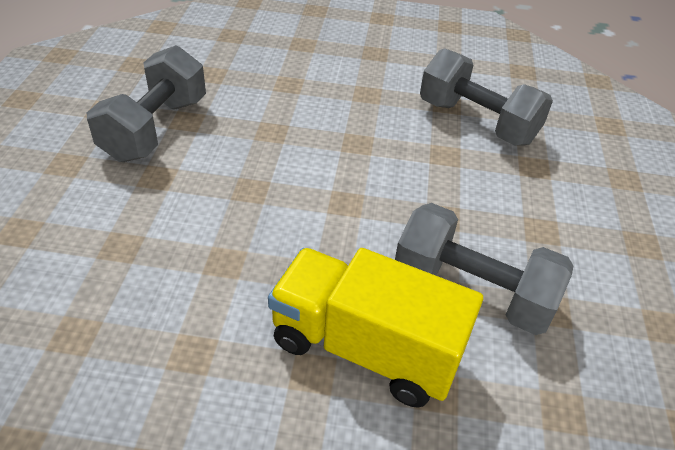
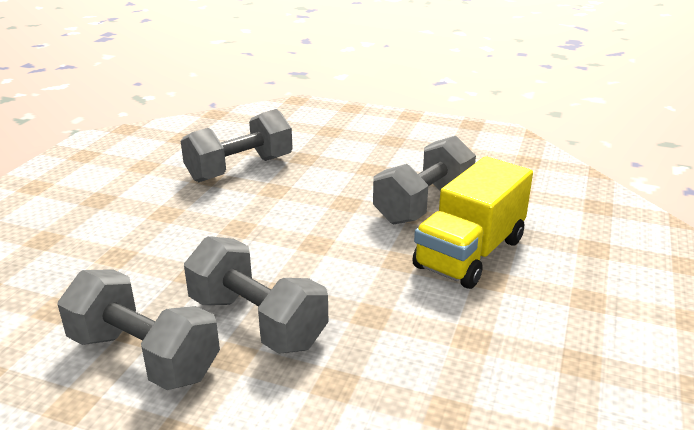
camera: 75 degrees left, 15 degrees down
(204, 182) = (257, 322): none -> grey dumbbell

